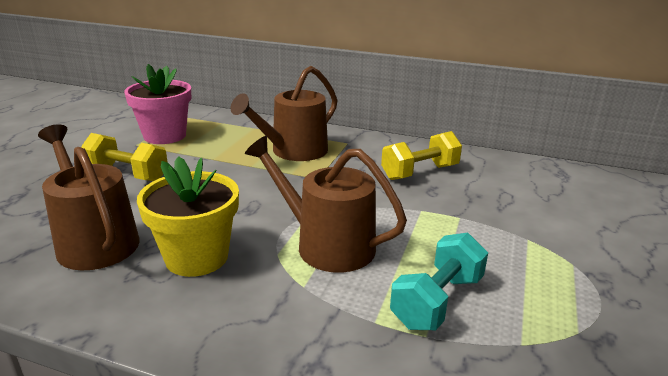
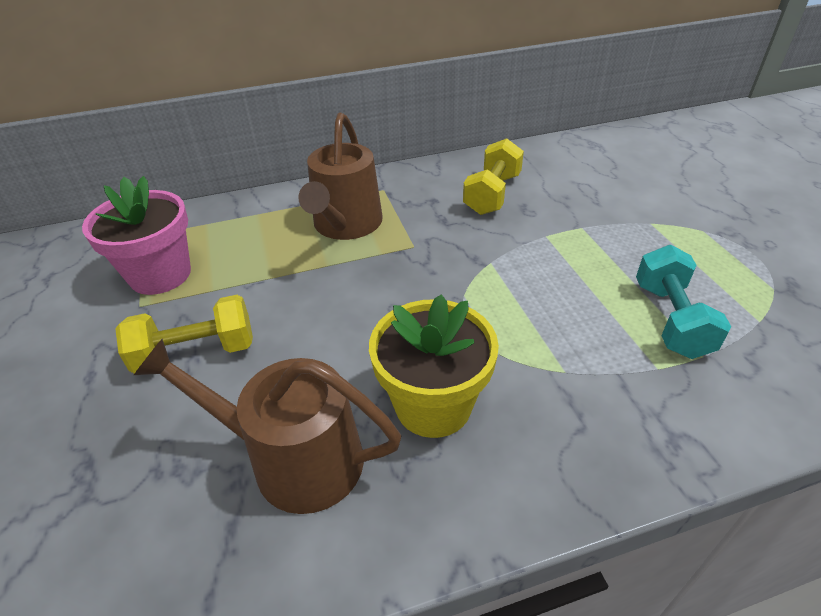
camera: 35 degrees left, 15 degrees up
(327, 245) = (524, 316): brown watering can -> none

